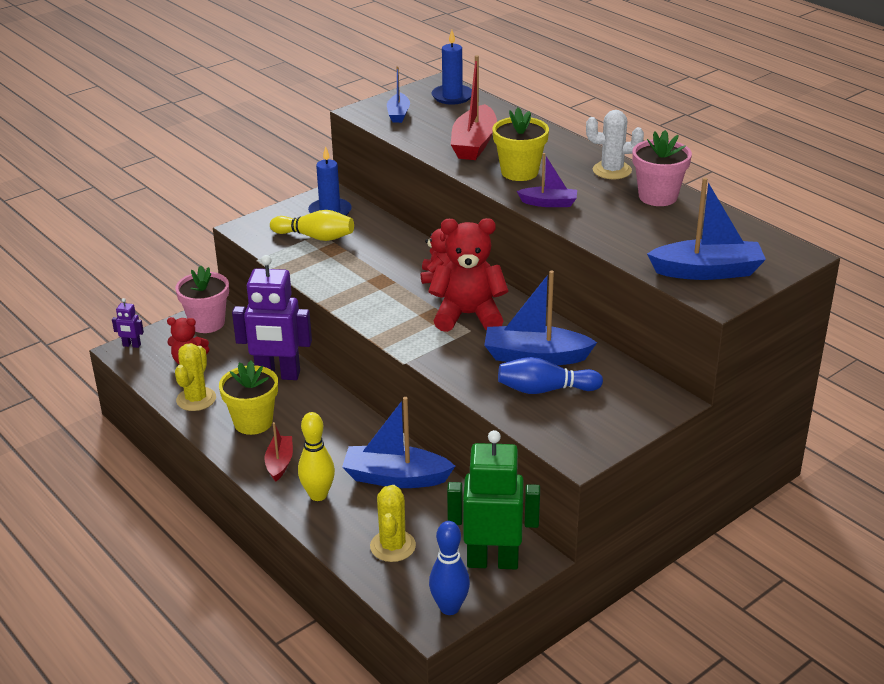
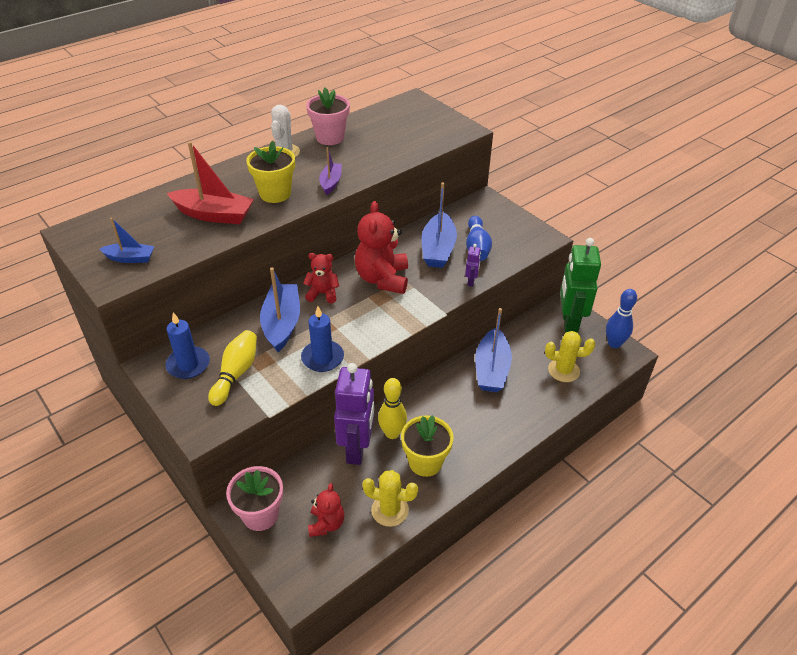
camera: 90 degrees left, 10 degrees up
(131, 345) = (290, 583): purple robot -> purple robot (471, 281)
(279, 463) = (479, 440): red boat -> none
(318, 495) = (515, 413): yellow bowling pin -> yellow bowling pin (392, 433)
(452, 96) = (106, 224): blue candle -> blue candle (322, 358)
(707, 271) = (433, 129): blue boat -> blue boat (282, 323)

